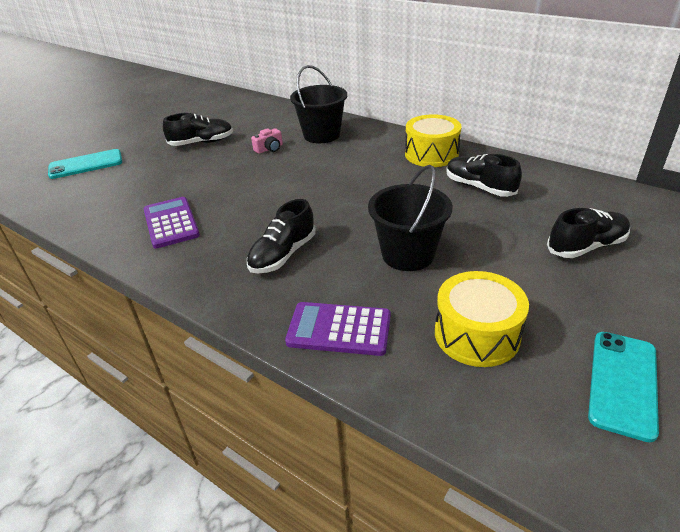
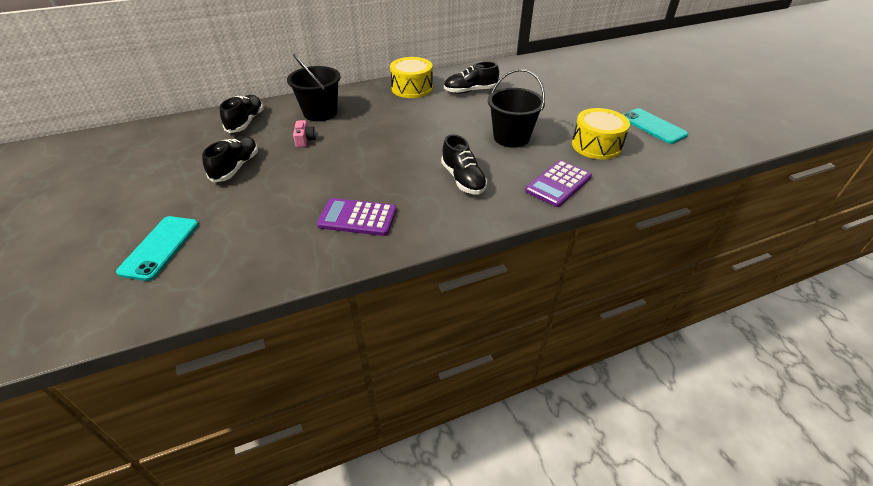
camera: 60 degrees left, 5 degrees up
(586, 246) = (556, 90): black shoe -> black shoe (246, 122)

